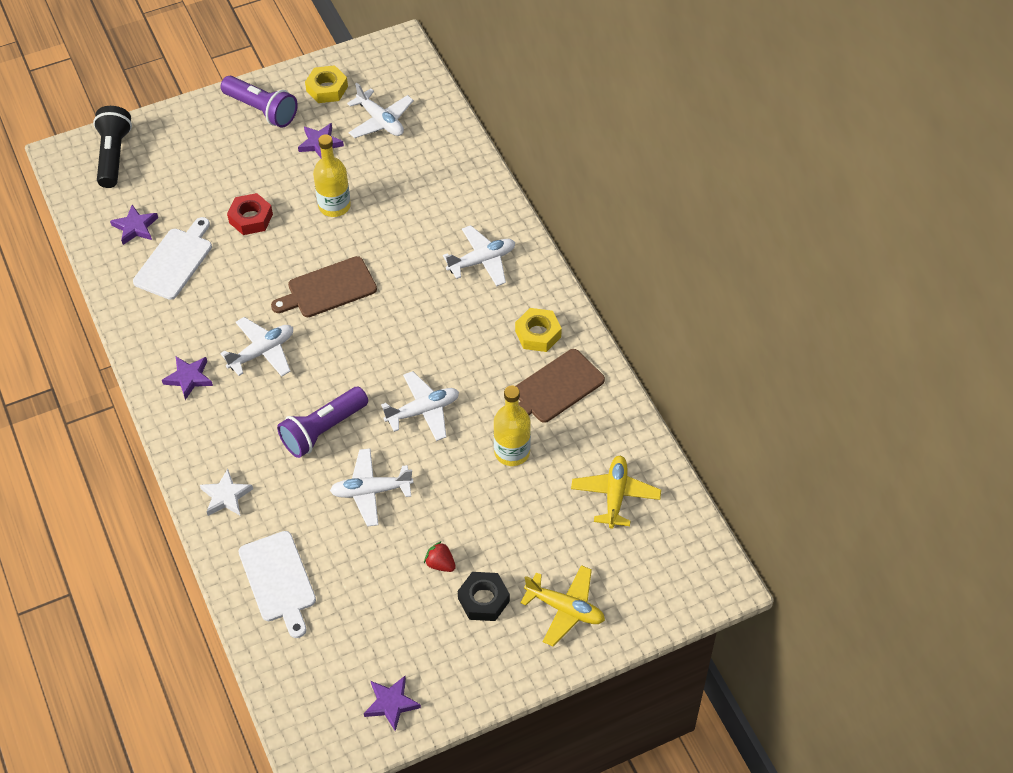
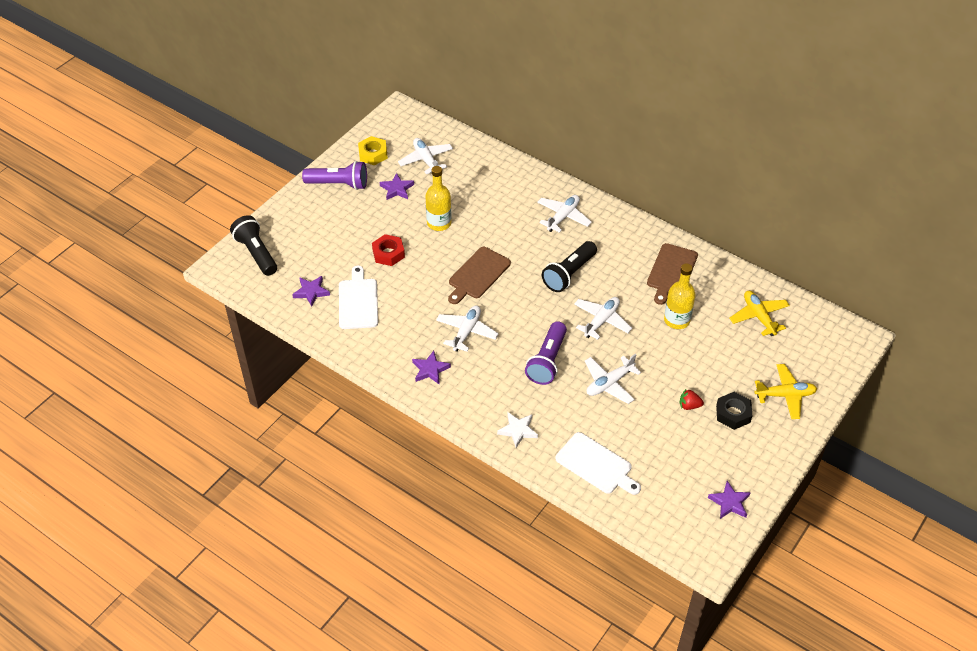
camera: 30 degrees left, 5 degrees down
(380, 121) = (426, 160): white plane -> white plane turned 135 degrees counterclockwise
(432, 335) = (569, 274): none -> black flashlight
(538, 334) = (634, 245): yellow nut -> none

